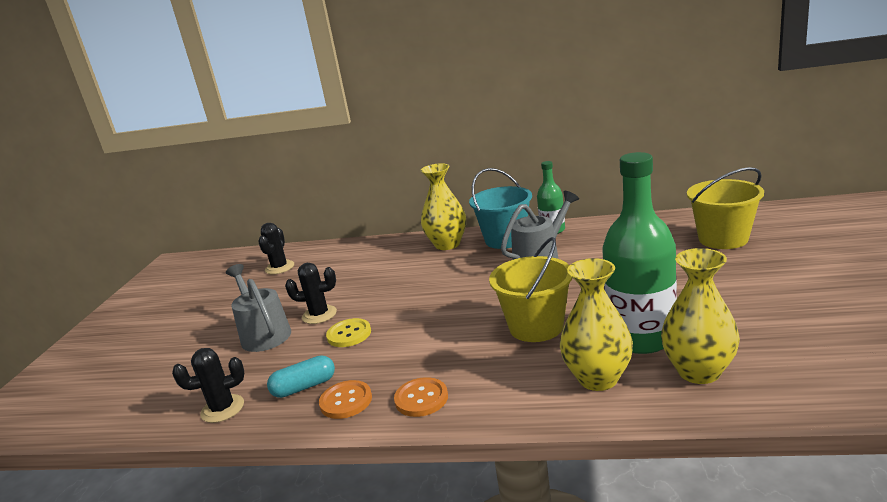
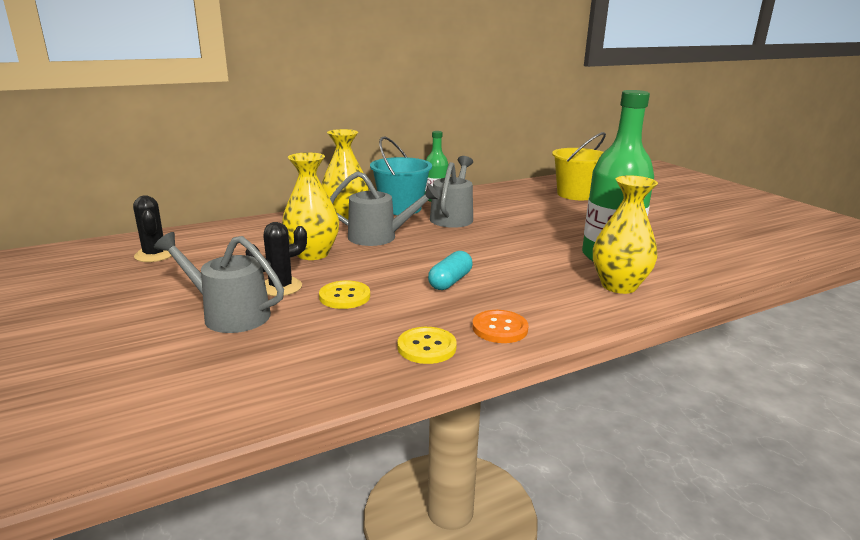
camera: 40 degrees left, 0 degrees up
(222, 409) = (281, 389): black cactus -> none
(304, 387) = (360, 347): turquoise capsule -> turquoise capsule (450, 281)
(346, 401) = (426, 347): orange button -> yellow button
(447, 273) = (379, 237): none -> grey watering can
(536, 327) = (522, 262): yellow bucket -> none
(698, 371) = (675, 269): yellow vase -> yellow vase (312, 254)

